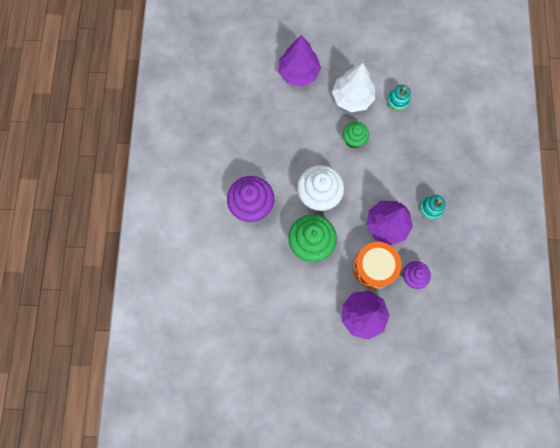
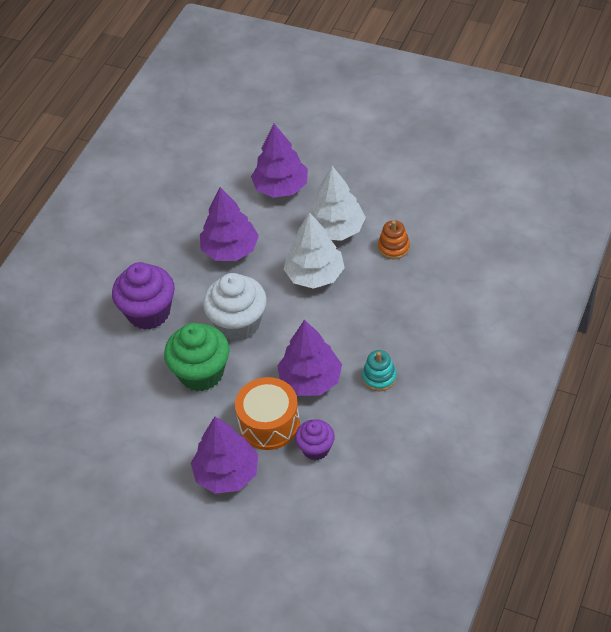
camera: 25 degrees right, 25 degrees down
(286, 136) = (230, 250): none -> purple tree
(353, 140) = (314, 275): green cupcake -> white tree
(397, 101) = (393, 247): turquoise stacking toy -> orange stacking toy

